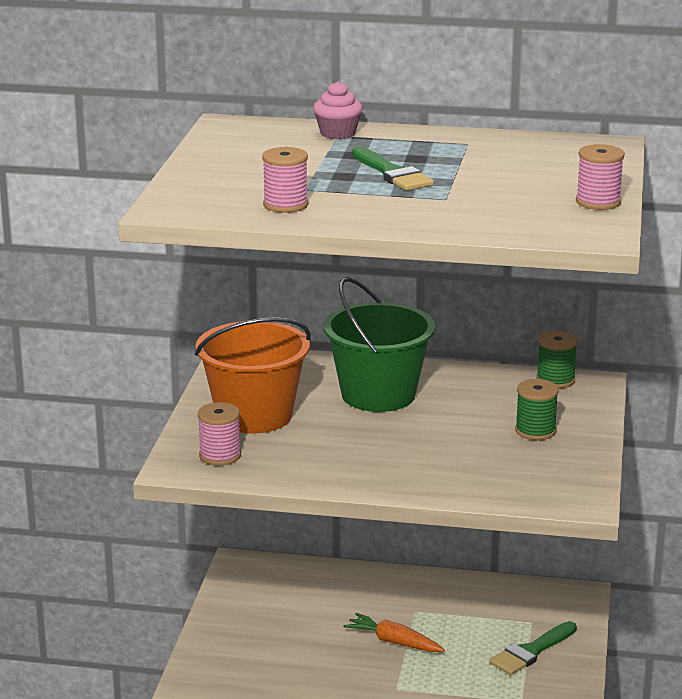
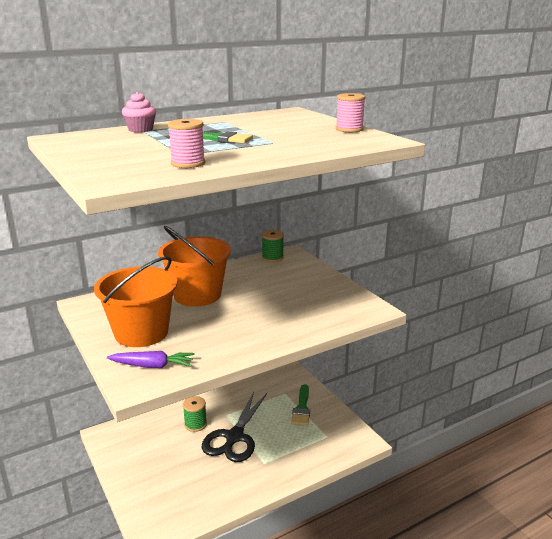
camera: 40 degrees left, 0 degrees up
(220, 456) = (152, 366): pink spool -> purple carrot
(378, 395) = (197, 295): green bucket -> orange bucket
(394, 642) = (234, 437): orange carrot -> black scissors
(535, 431) = (301, 284): green spool -> green spool (195, 424)

